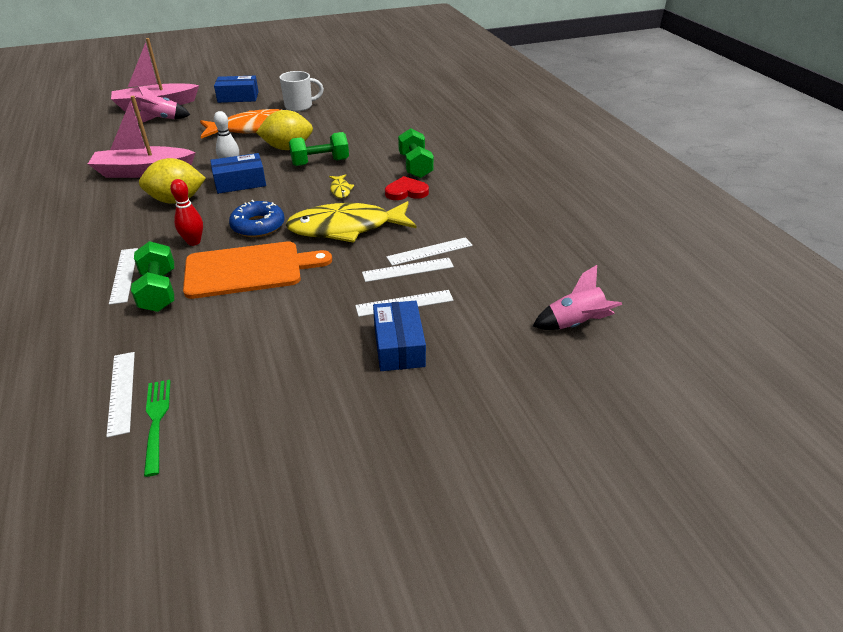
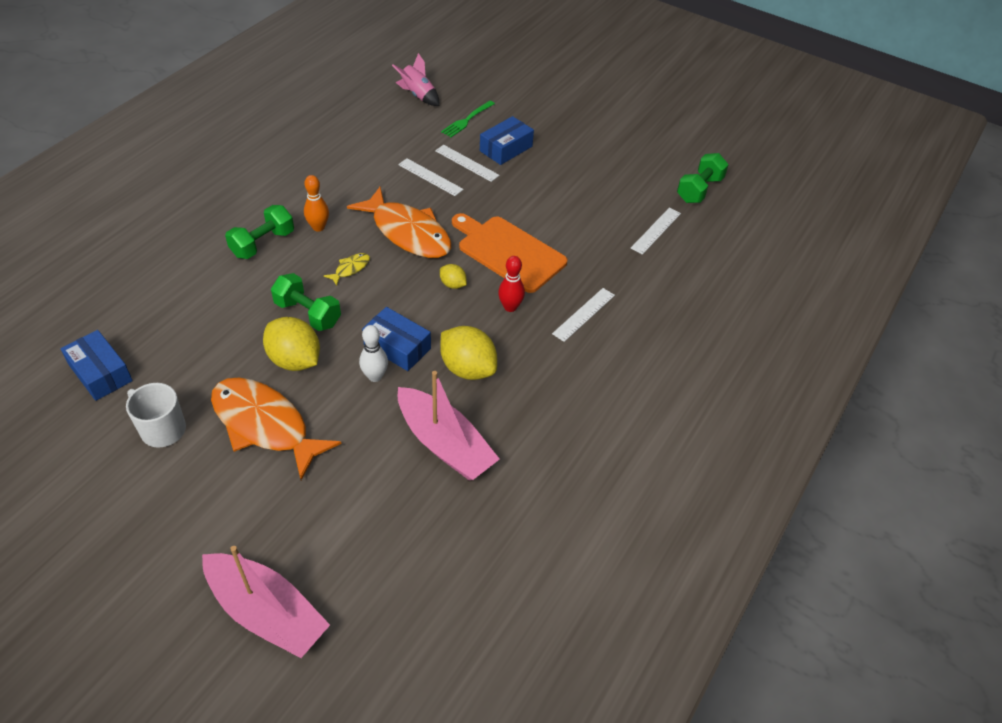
camera: 130 degrees left, 10 degrees up
(156, 421) = (653, 203): green fork -> green fork (467, 120)
(159, 291) = (576, 281): green dumbbell -> green dumbbell (699, 190)
(162, 119) = (308, 555): pink rocket -> none
(238, 97) = (170, 527): blue box -> blue box (100, 373)
(258, 226) = (453, 284): blue donut -> yellow lemon
(346, 228) = (408, 233): yellow fish -> orange fish
(406, 192) = (318, 227): red heart -> orange bowling pin
(429, 251) = (398, 177): white ruler -> none

